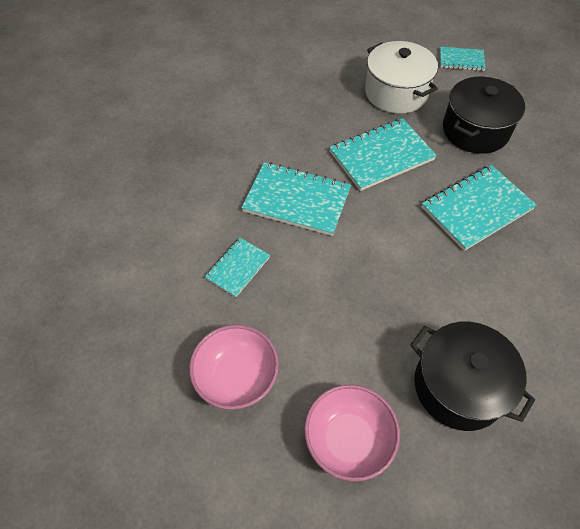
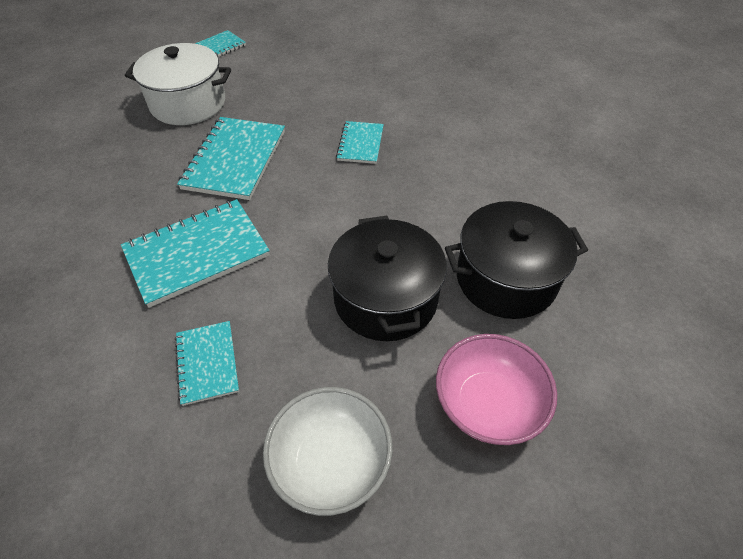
camera: 50 degrees left, 5 degrees down
(237, 377) = (331, 462): pink bowl -> white bowl
(475, 130) = (291, 90): black pot -> black pot (385, 298)
(477, 208) = (360, 144): turquoise notebook -> turquoise notebook, size x0.56

